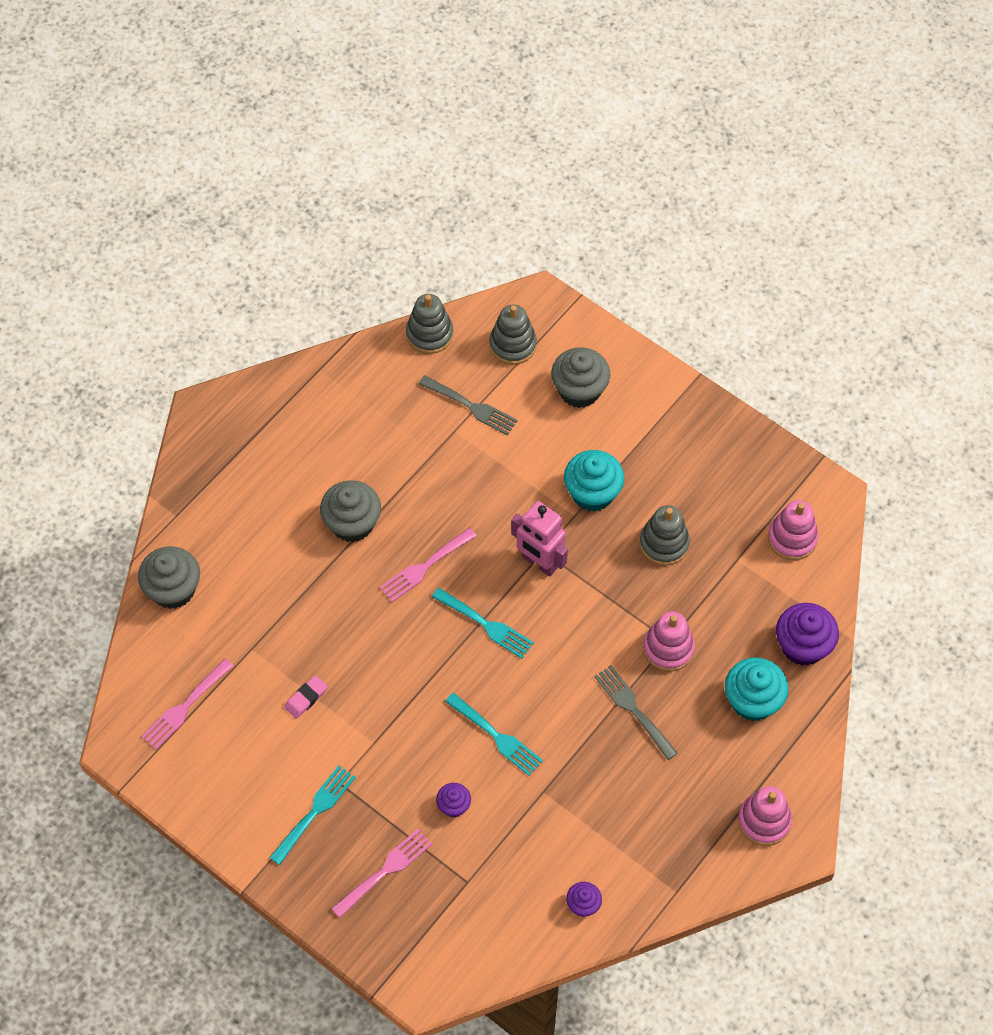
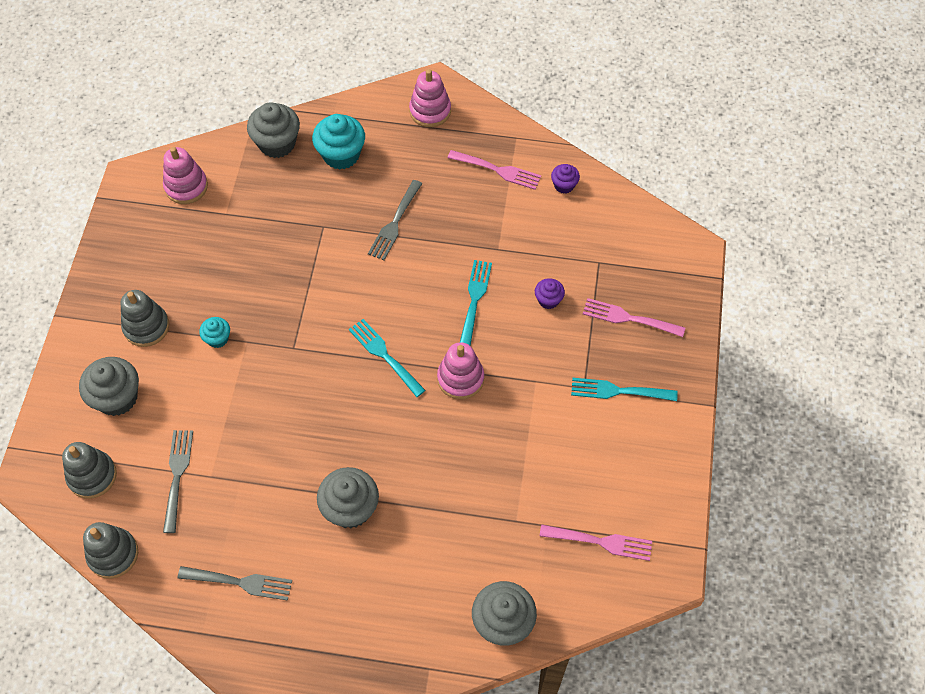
camera: 120 degrees left, 0 degrees up
(306, 698) = (532, 451): pink eraser -> none
(343, 413) = (240, 582): none -> grey fork
(425, 566) = (358, 427): pink fork -> pink fork (497, 170)
(485, 624) = (385, 355): turquoise fork -> turquoise fork turned 45 degrees counterclockwise
(539, 562) = (305, 345): pink robot -> none
(592, 493) = (217, 338): turquoise cupcake -> turquoise cupcake, size x0.54
(664, 543) = (238, 267): grey stacking toy -> grey stacking toy (146, 327)
(668, 648) = (330, 224): pink stacking toy -> pink stacking toy (460, 378)
(803, 646) = (277, 143): purple cupcake -> grey cupcake

